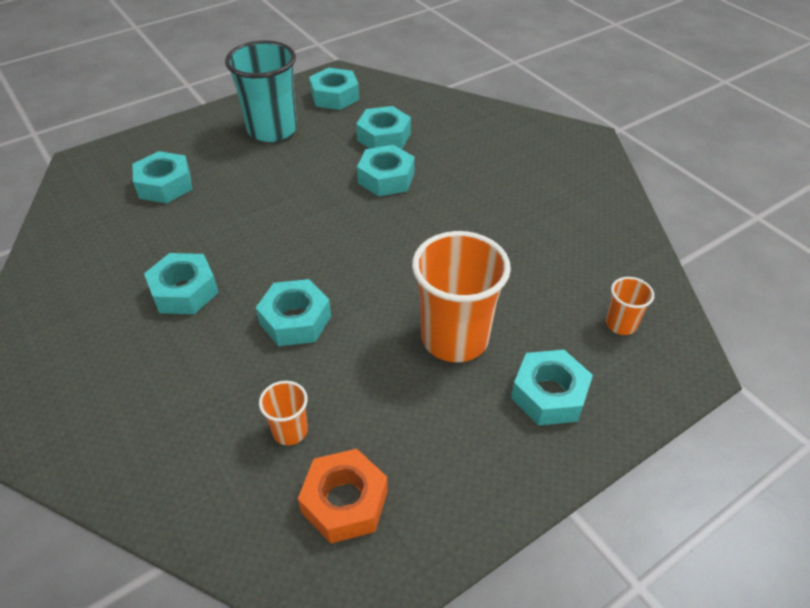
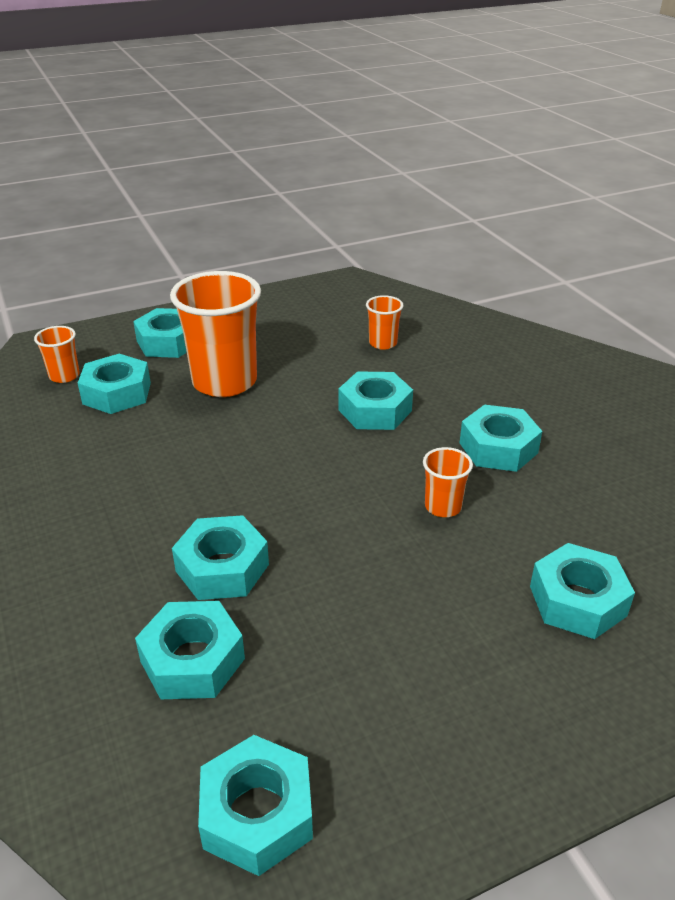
camera: 170 degrees left, 10 degrees down
(240, 233) = (443, 506): none -> orange cup
(272, 129) = (405, 713): turquoise cup -> none
(344, 502) = (346, 311): orange nut -> none
(551, 308) = (117, 393): none -> turquoise nut

